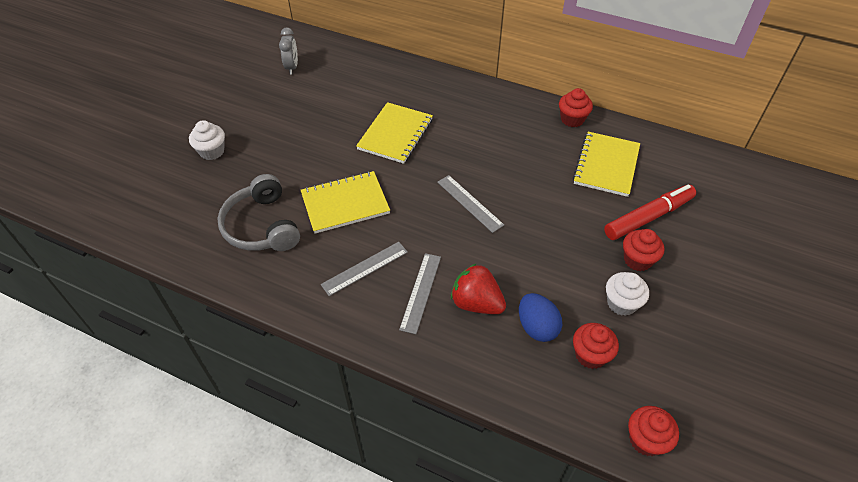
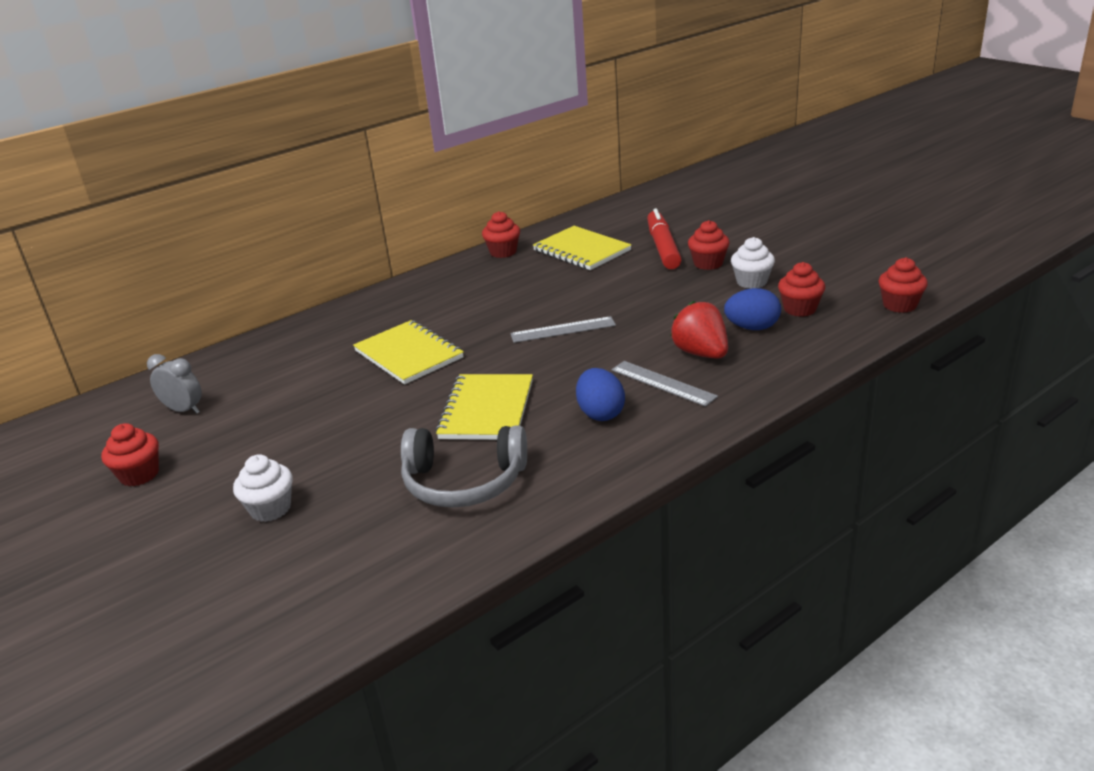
camera: 60 degrees left, 20 degrees down
(227, 84) = (139, 475): none -> red cupcake
(365, 268) = (600, 413): grey ruler -> blue egg
(476, 303) = (701, 353): red strawberry -> red strawberry turned 90 degrees clockwise

